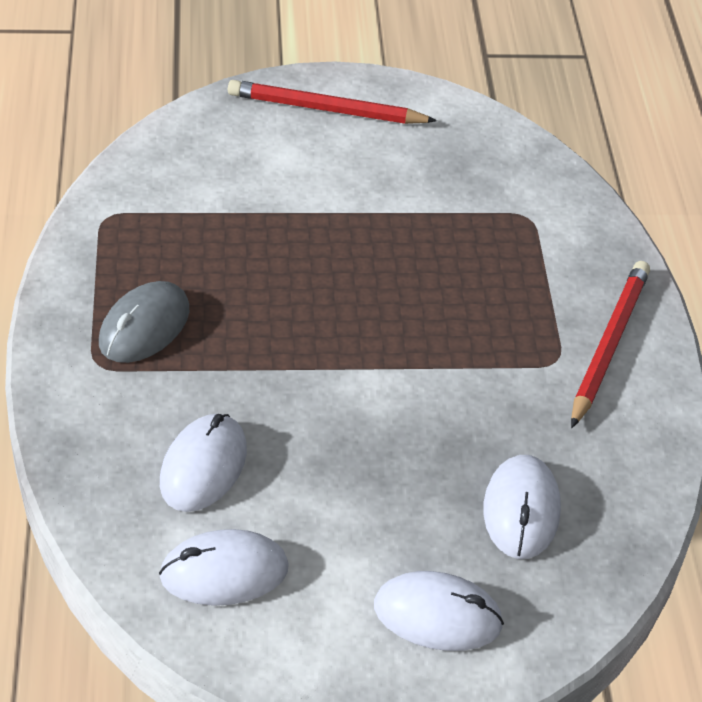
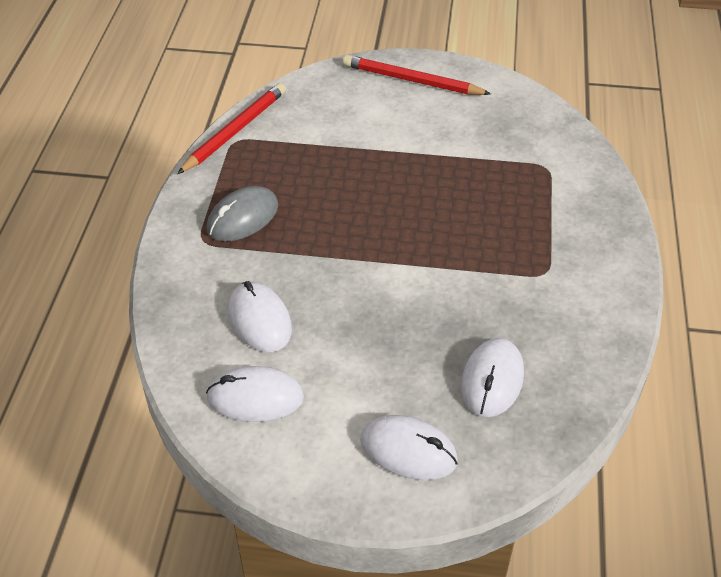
camera: 15 degrees right, 0 degrees up
(203, 466) = (260, 320): white mouse -> white mouse turned 60 degrees counterclockwise
(608, 344) = (588, 265): red pencil -> red pencil (235, 131)

